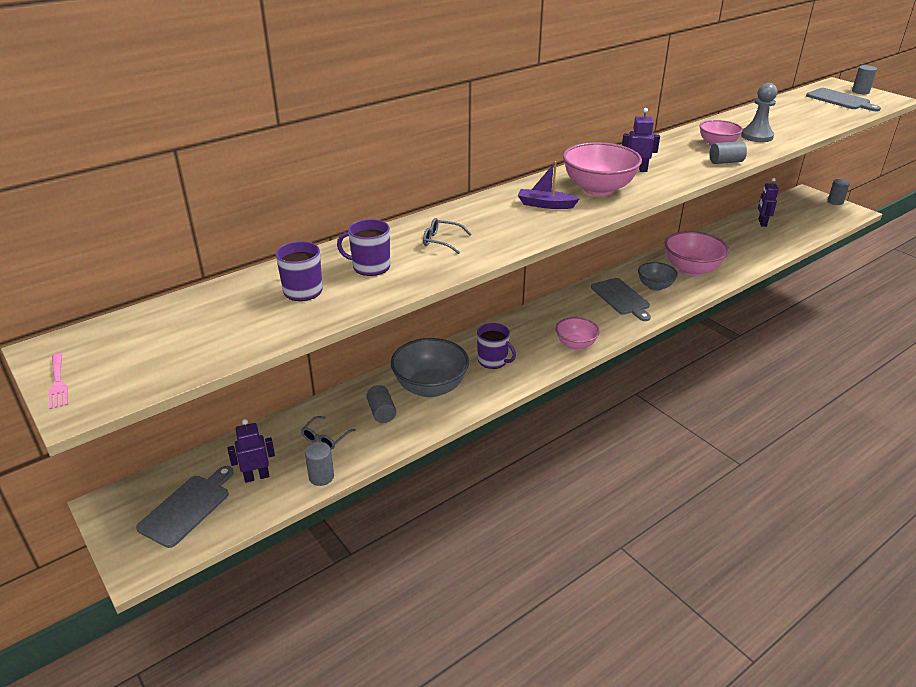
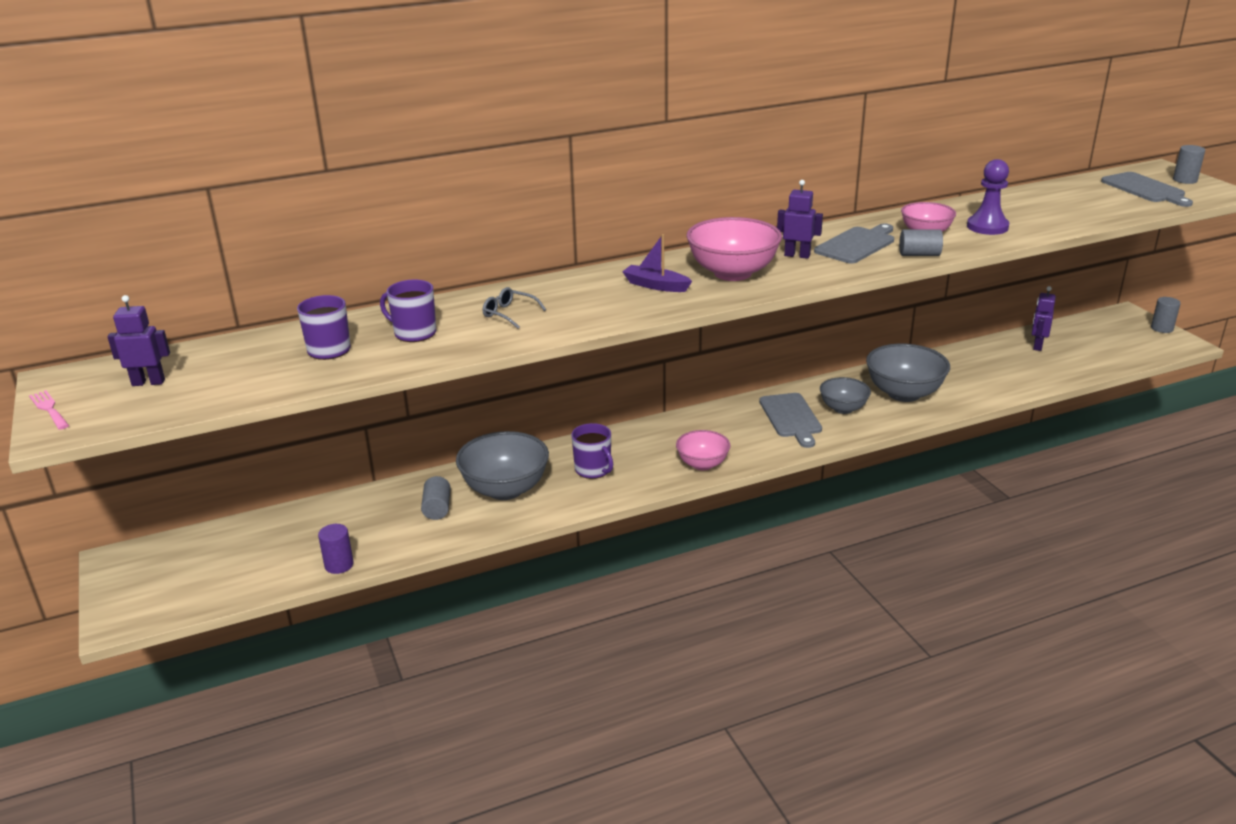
camera: 15 degrees right, 5 degrees down
(58, 383) = (49, 409): pink fork -> pink fork turned 150 degrees clockwise
(187, 508) = (190, 574): grey cutting board -> grey cutting board (857, 244)
(256, 476) = (273, 555): purple robot -> purple robot (148, 382)
(321, 477) = (339, 565): grey cylinder -> purple cylinder
(325, 438) = (363, 526): grey glasses -> none
(691, 269) = (904, 393): pink bowl -> grey bowl
(757, 136) = (987, 227): grey pawn -> purple pawn

